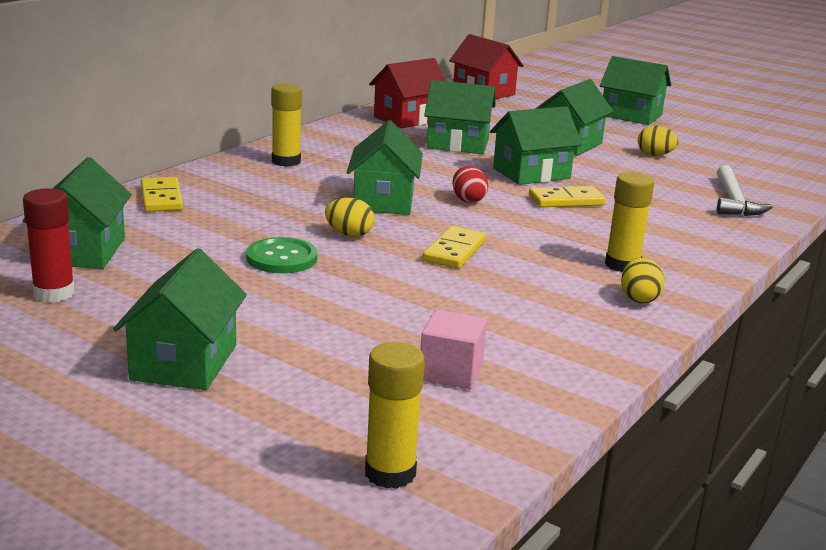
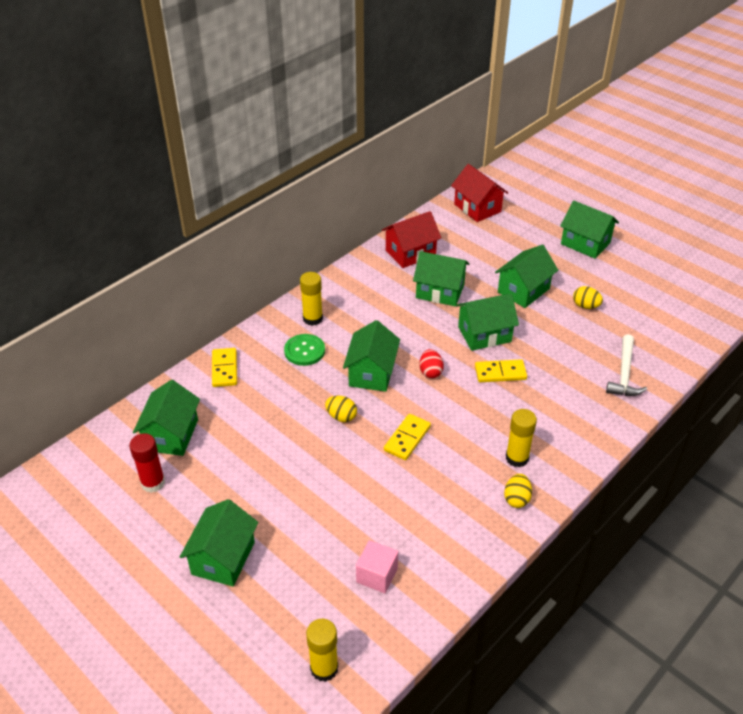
camera: 10 degrees right, 20 degrees up
(281, 258) = (293, 445): green button -> green button (304, 351)

